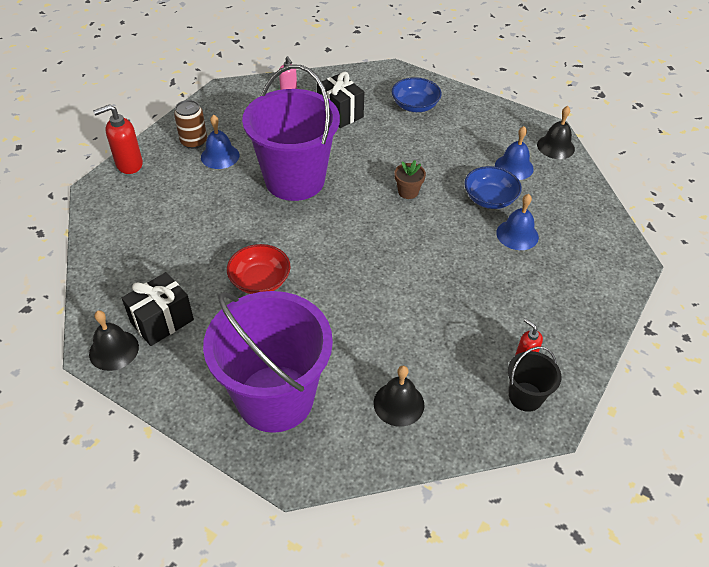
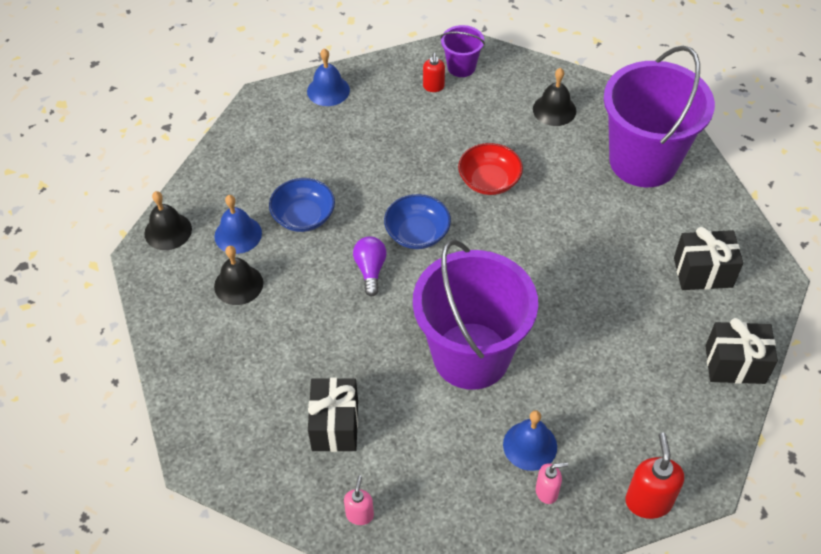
camera: 140 degrees left, 5 degrees up
(104, 266) = (735, 364): none -> black gift
(114, 350) = (758, 269): black bell -> black bell (238, 284)
(129, 164) = (648, 501): red soap dispenser -> red soap dispenser turned 105 degrees counterclockwise
(194, 142) = (547, 492): brown can -> pink soap dispenser
(260, 281) = (590, 260): red bowl -> red bowl (489, 180)
(408, 192) = (370, 270): brown flower pot -> purple light bulb
(415, 106) = (238, 379): blue bowl -> blue bowl (417, 233)
(517, 234) = (323, 171): blue bell -> blue bell (328, 90)
(525, 396) = (461, 67): black bucket -> purple bucket

